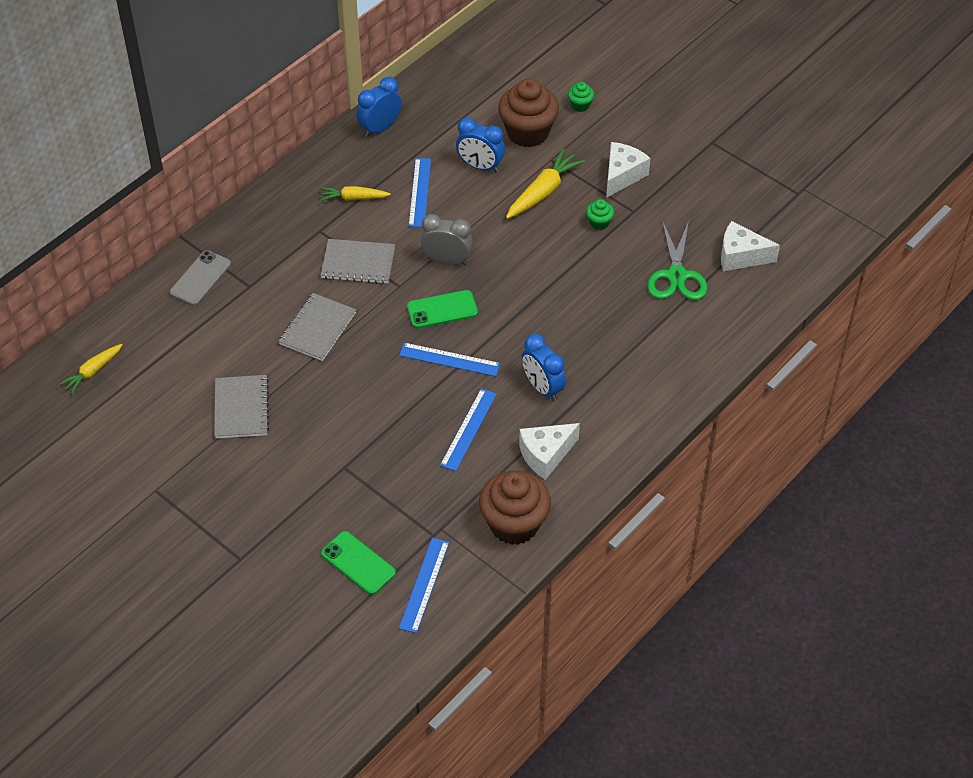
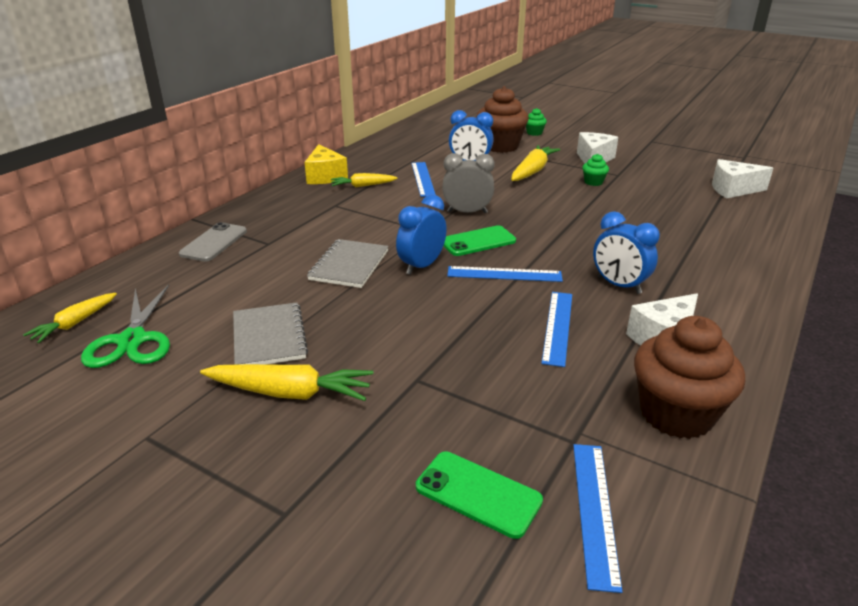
camera: 10 degrees left, 20 degrees down
(252, 466) = (290, 393): none -> yellow carrot
(317, 174) = (325, 176): none -> yellow cheese
(358, 263) = (379, 220): grey notebook -> none
(380, 128) = (374, 152): blue clock -> blue clock (422, 266)
(676, 276) = (688, 204): green scissors -> green scissors (132, 340)

